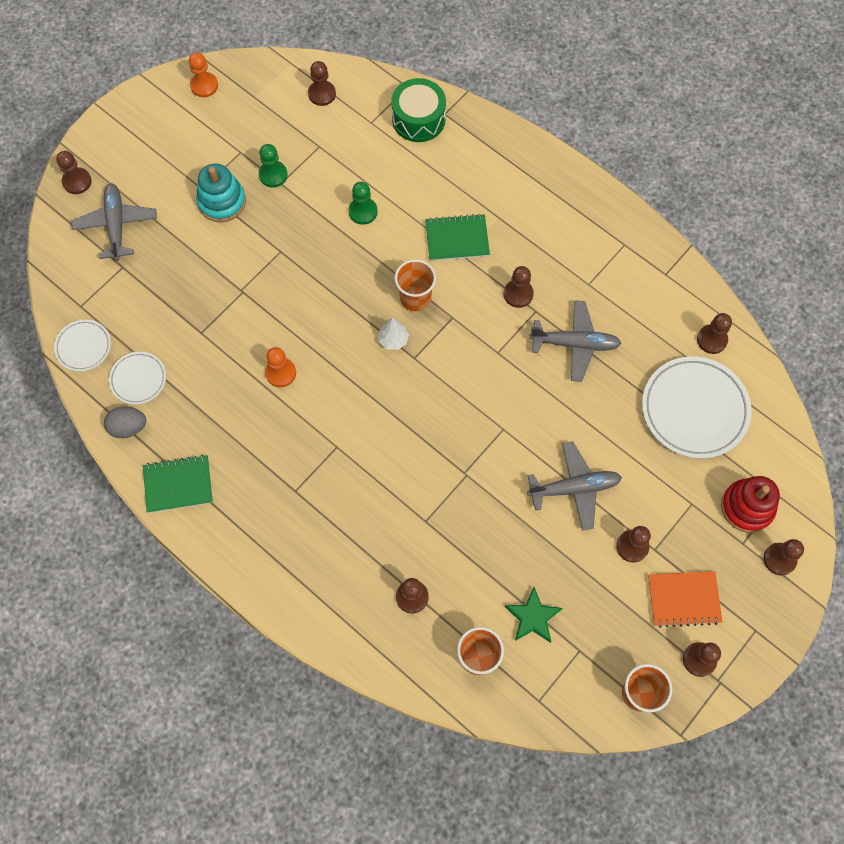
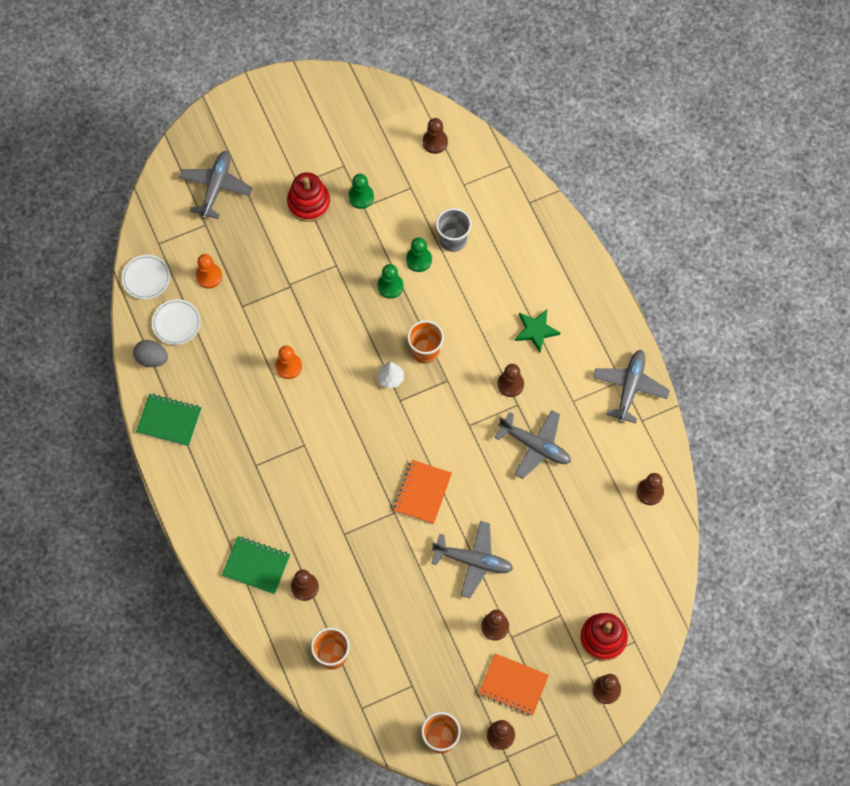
camera: 25 degrees right, 0 degrees up
(77, 181) = (201, 136): brown pawn -> none
(204, 85) = (341, 94): orange pawn -> orange pawn (209, 276)
(222, 202) = (309, 203): turquoise stacking toy -> red stacking toy
(347, 249) = (390, 286): none -> green pawn
(387, 179) = (453, 240): none -> grey cup
(418, 119) = (504, 198): green drum -> none
(457, 239) = (484, 316): green notebook -> green notebook (256, 565)
(485, 441) = (422, 492): none -> orange notebook
(533, 617) = (389, 644): green star -> green star (536, 331)
(636, 247) = (629, 387): none -> grey plane
(694, 409) = (604, 542): white plate -> none

